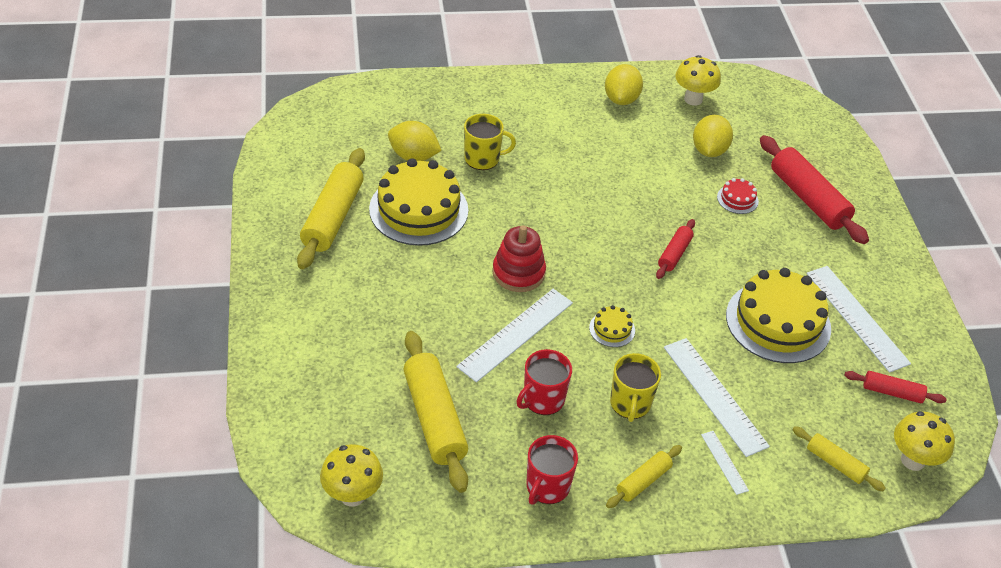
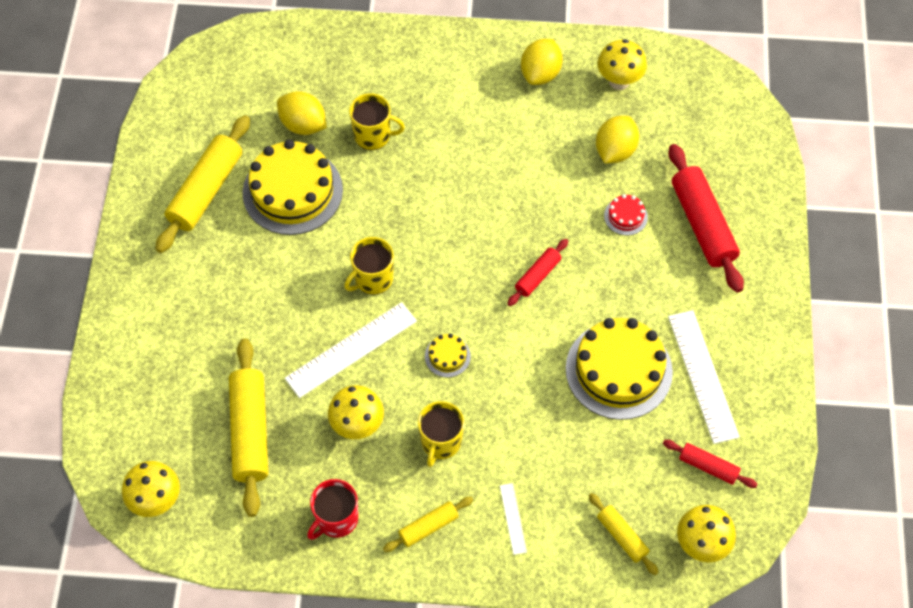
camera: 15 degrees right, 15 degrees up
(518, 273) = (373, 279): red stacking toy -> yellow mug
(542, 399) = (357, 426): red mug -> yellow mushroom
(714, 396) = (526, 445): white ruler -> none

